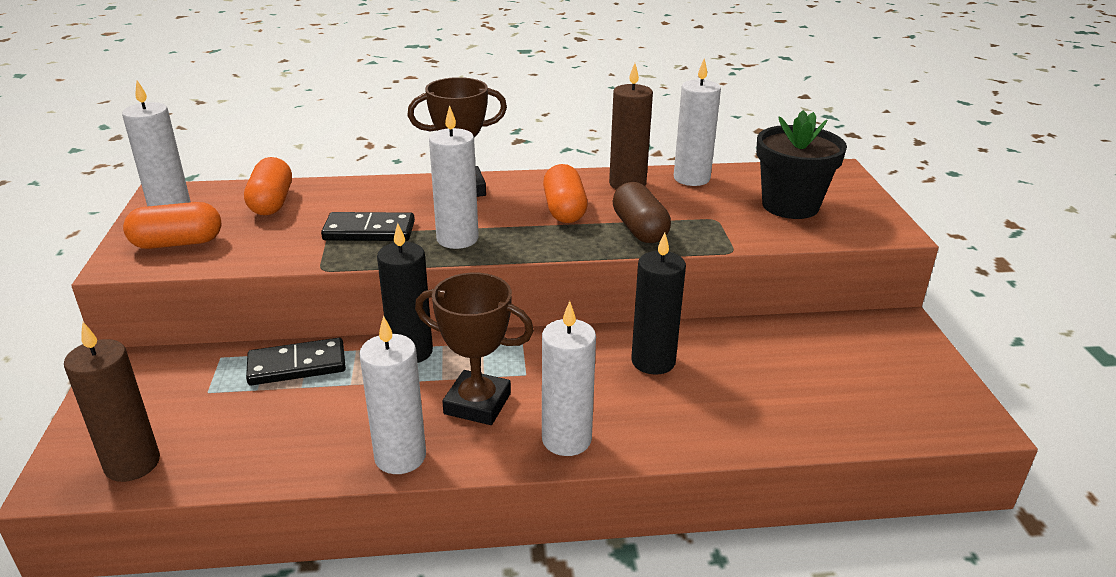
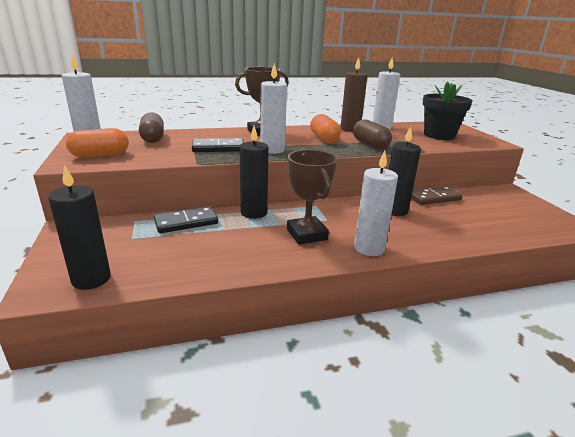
camera: 10 degrees left, 5 degrees down
(132, 464) = (91, 279): brown candle -> black candle
(272, 202) = (153, 138): orange capsule -> brown capsule
(400, 457) = (273, 263): white candle -> none
(477, 404) = (306, 234): brown trophy -> brown trophy turned 60 degrees clockwise
(741, 336) = (433, 198): none -> brown domino

